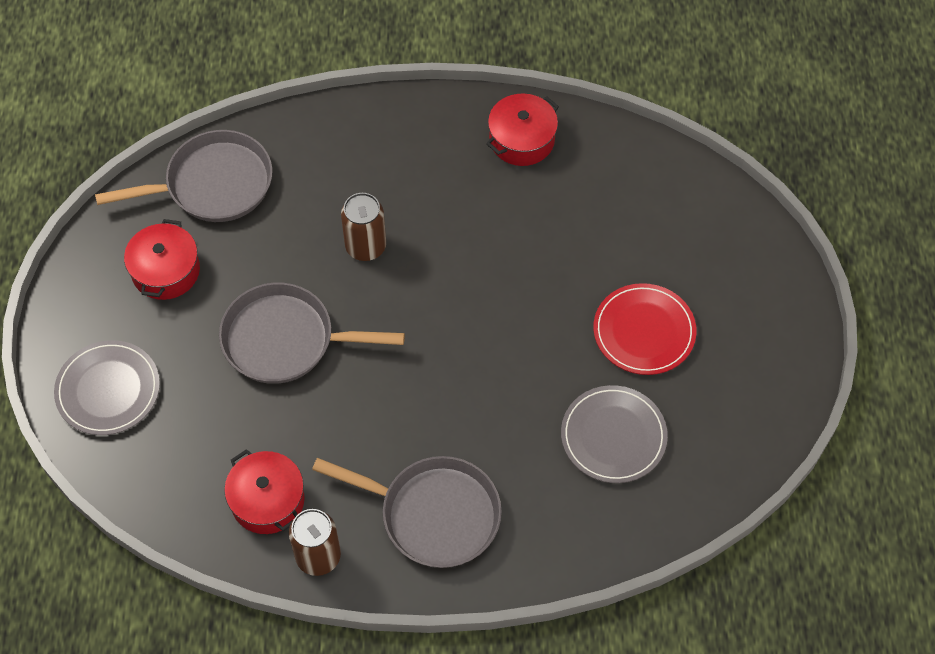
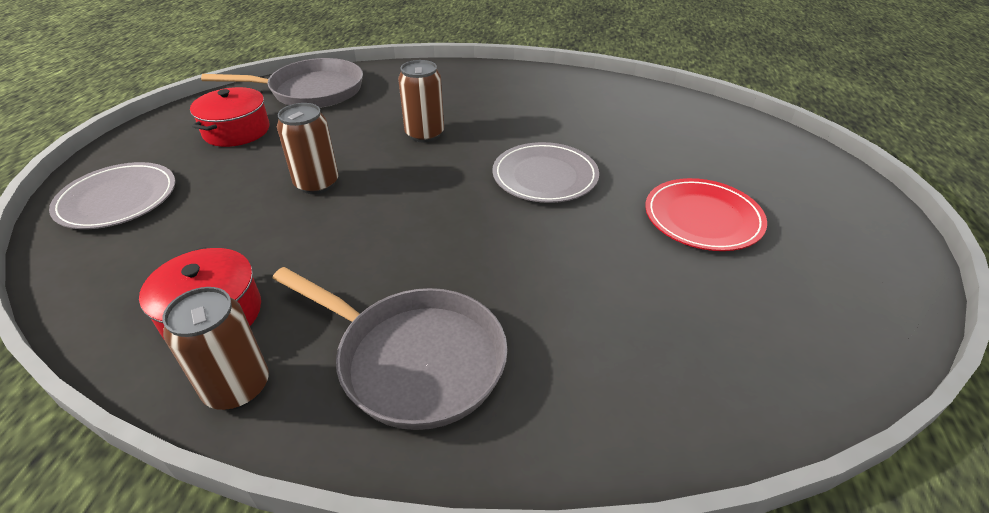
camera: 10 degrees right, 20 degrees down
(285, 340) = (317, 184): grey pan -> brown can
(522, 140) = (583, 91): red pot -> none
(613, 436) = (668, 306): grey plate -> grey plate (545, 176)

